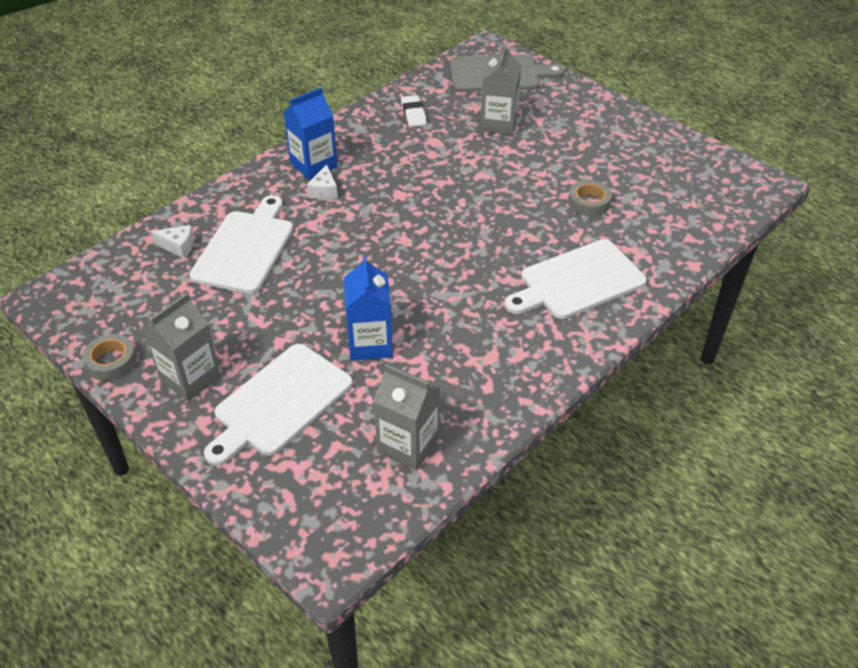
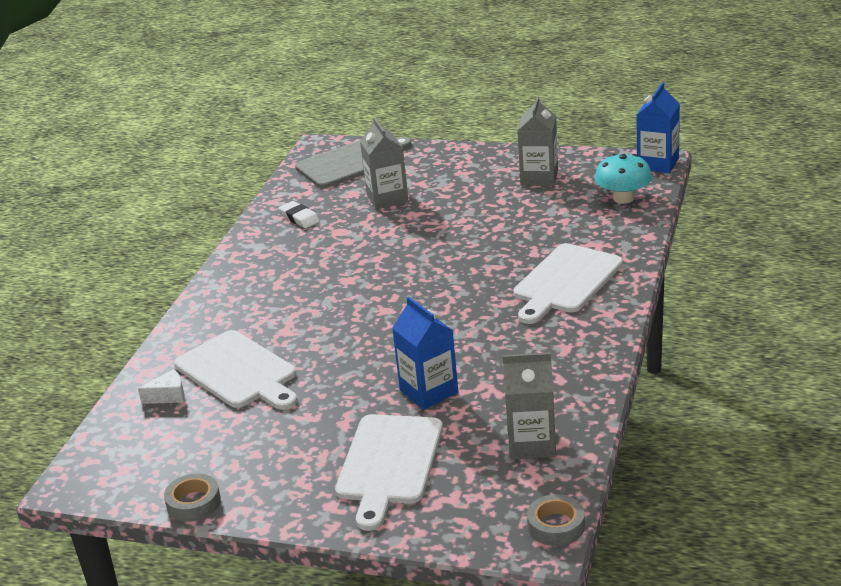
camera: 25 degrees left, 15 degrees down
(190, 378) = (286, 482): grey carton -> grey carton (539, 177)
(245, 248) = (238, 372): white cutting board -> white cutting board turned 150 degrees clockwise
(314, 165) = (241, 288): blue carton -> blue carton (658, 164)
(324, 191) = (272, 303): white cheese -> none
(589, 202) = (522, 226): grey tape -> grey tape (556, 526)
(703, 212) = (623, 198): none -> turquoise mushroom

